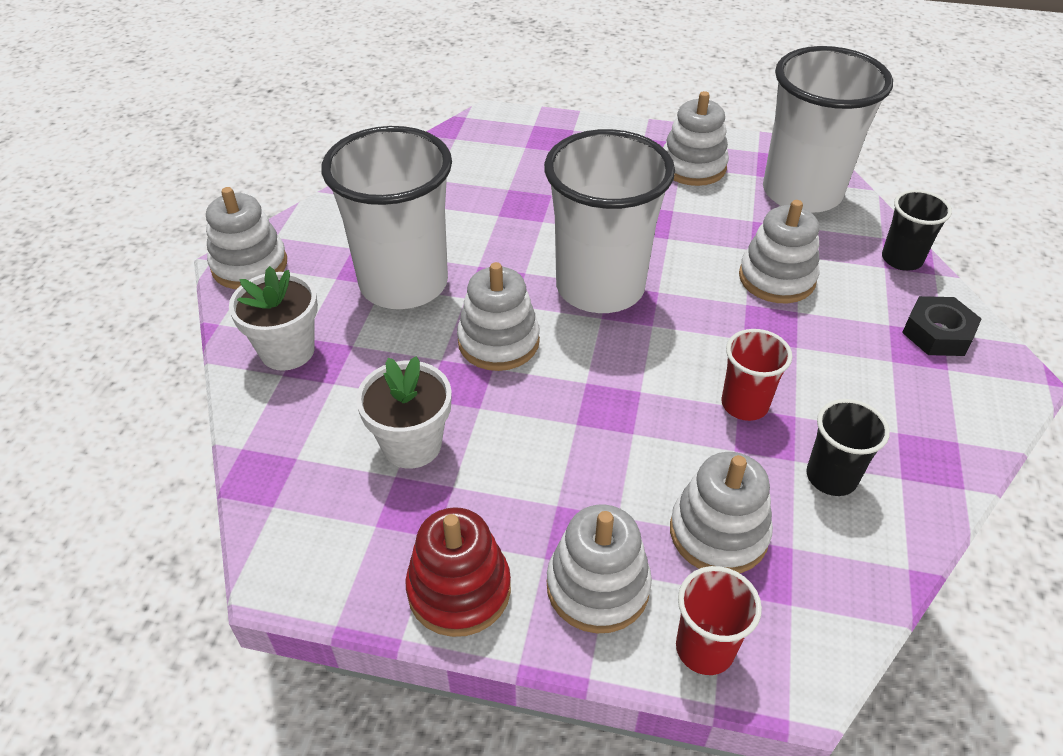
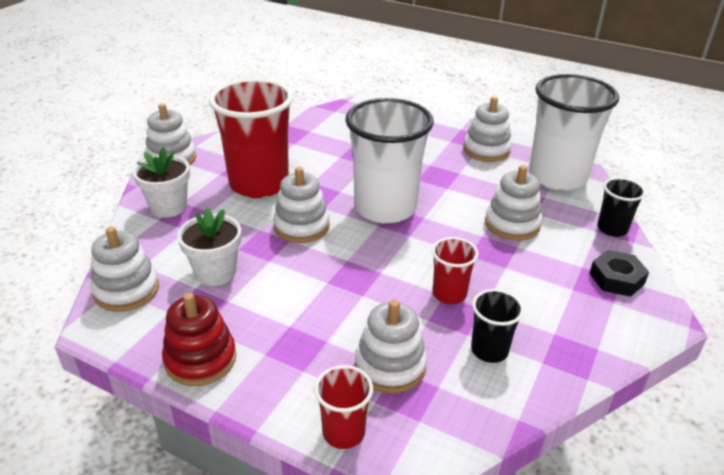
camera: 15 degrees right, 10 degrees down
(404, 284) = (259, 184): white cup -> red cup
(597, 586) = (290, 378): white stacking toy -> white stacking toy (126, 290)

